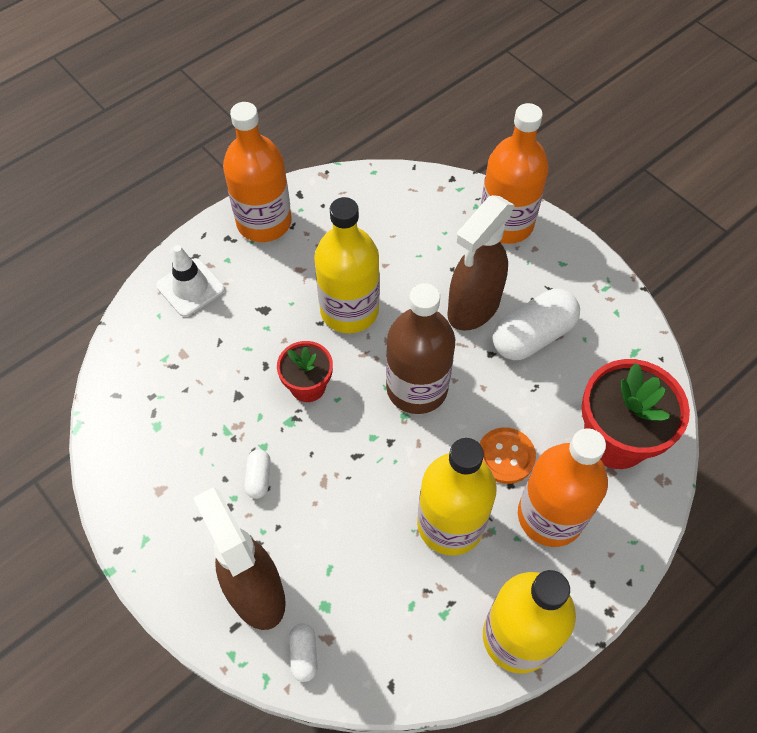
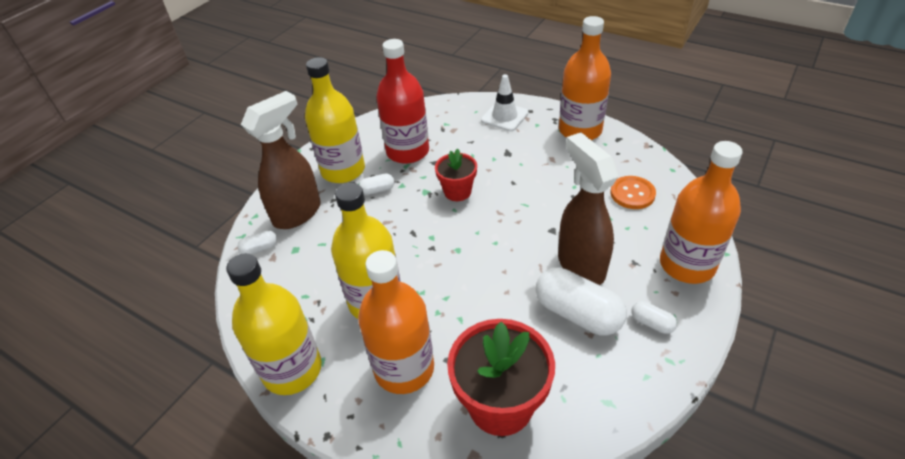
camera: 75 degrees right, 15 degrees down
(198, 421) = (407, 151): none -> red bottle
(349, 310) = (533, 194): yellow bottle -> yellow bottle (343, 170)
(417, 388) = (485, 250): brown bottle -> none
(473, 308) = (580, 265): brown spray bottle -> brown spray bottle turned 45 degrees clockwise
(505, 456) = (448, 323): orange button -> orange button (632, 194)
(563, 282) = (652, 323): none -> white capsule

